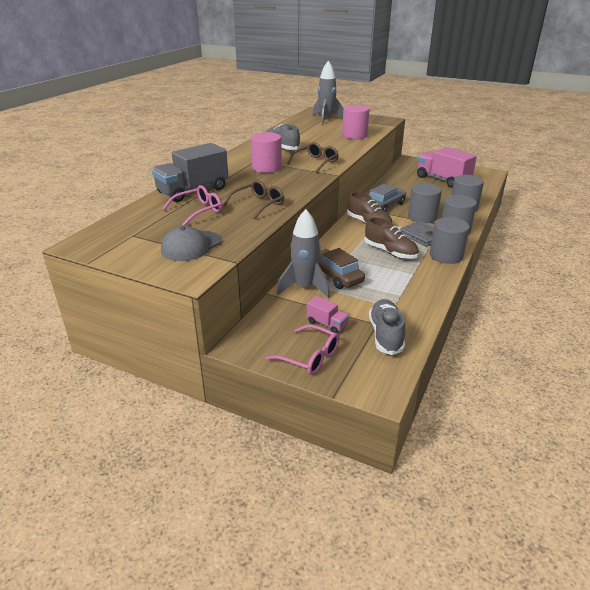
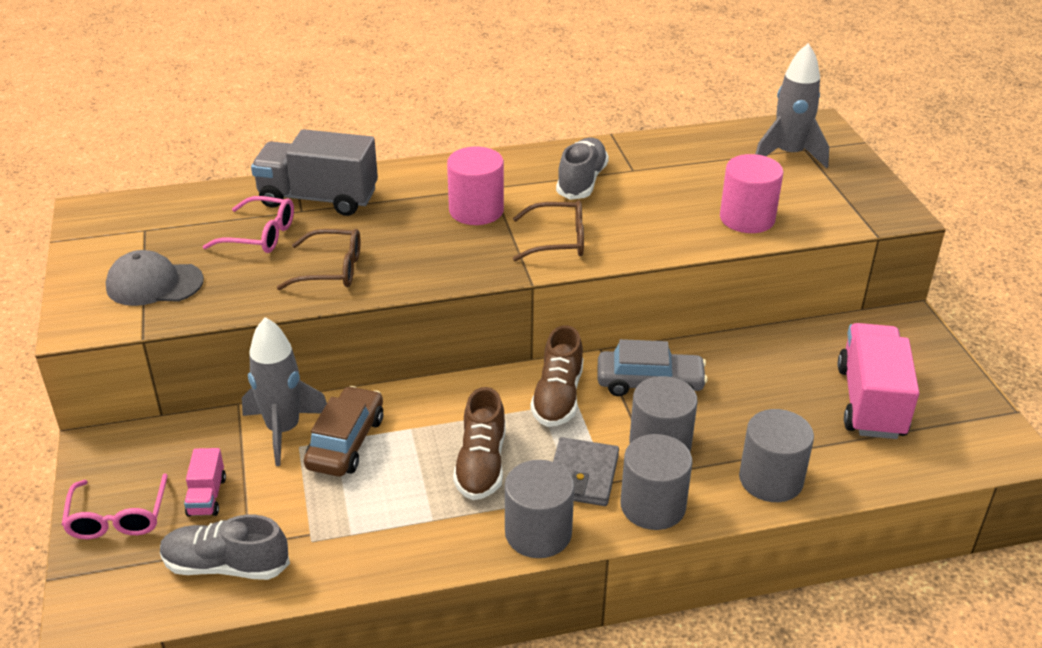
camera: 50 degrees right, 5 degrees up
(385, 335) = (226, 566): grey shoe -> grey shoe turned 135 degrees counterclockwise

